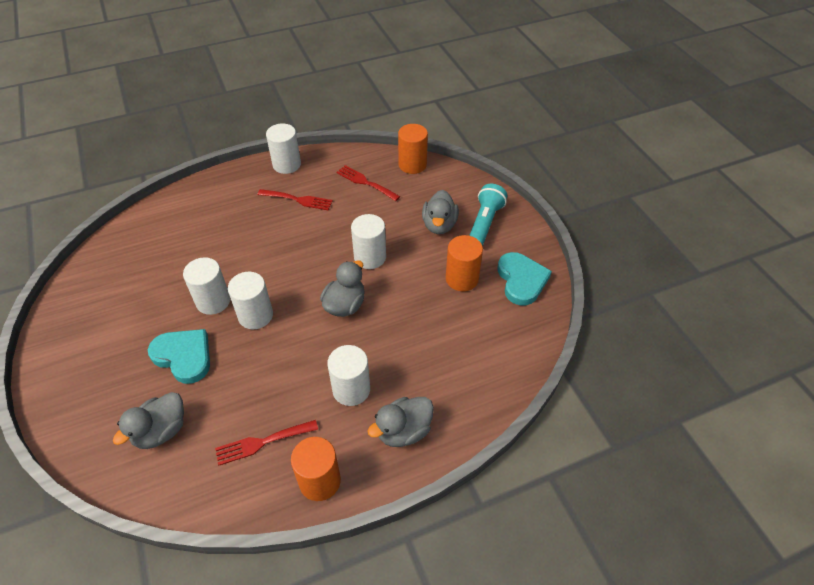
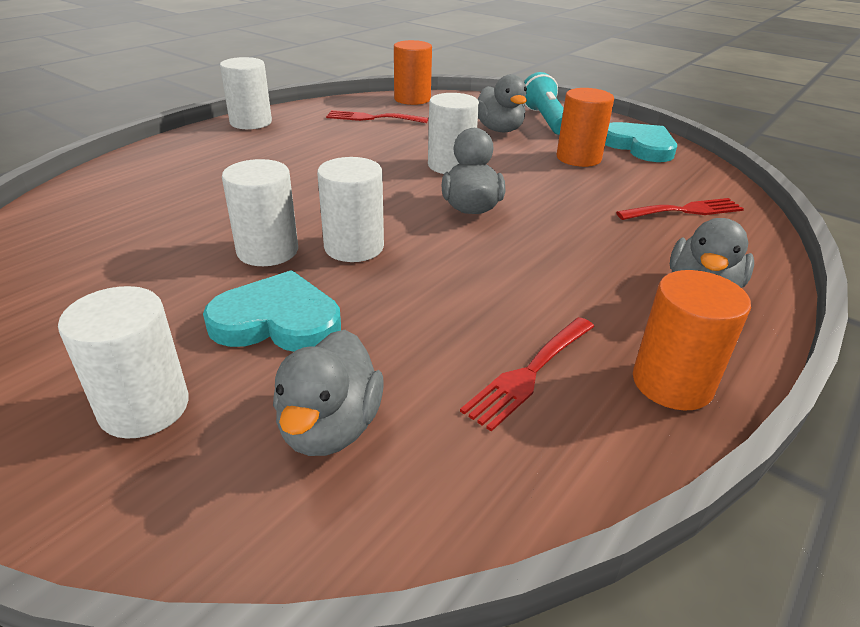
camera: 30 degrees left, 15 degrees down
(298, 200) = (299, 143): red fork -> red fork (685, 210)
(351, 389) = (581, 275): white cylinder -> white cylinder (144, 407)

